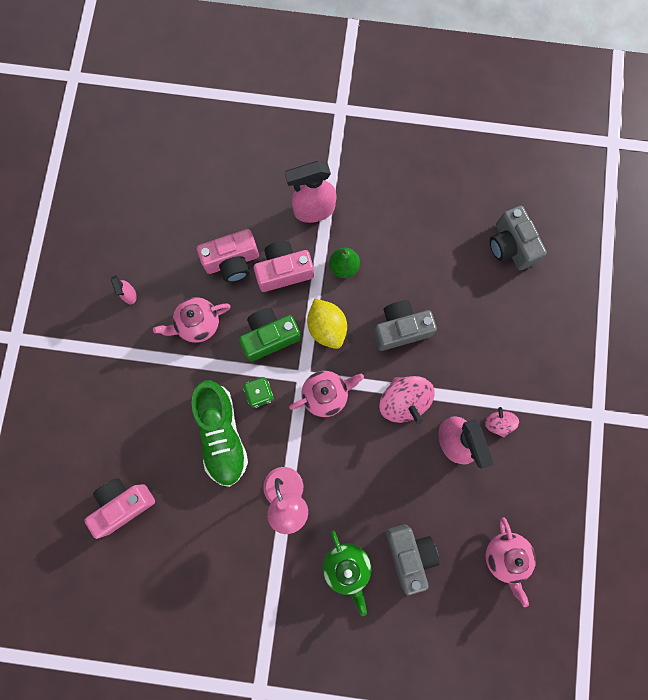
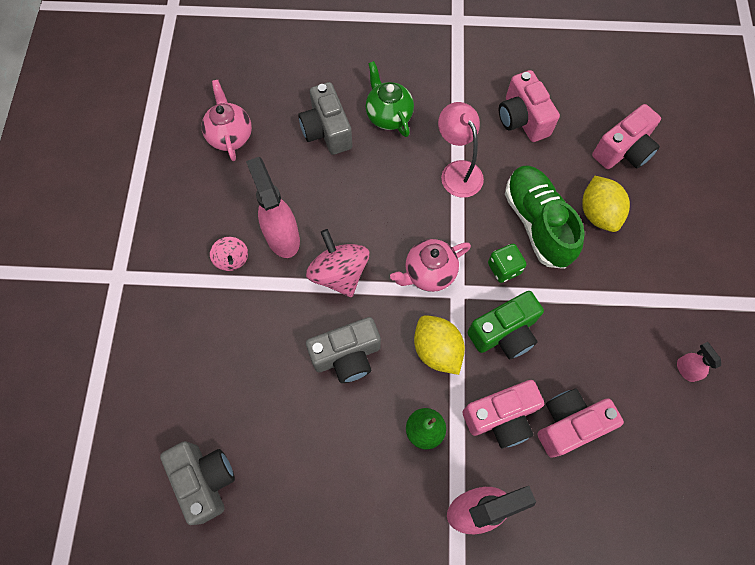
camera: 175 degrees right, 10 degrees down
(164, 439) = (598, 213): none -> yellow lemon
(198, 324) = (593, 341): pink teapot -> none
(213, 551) = (522, 119): none -> pink camera

